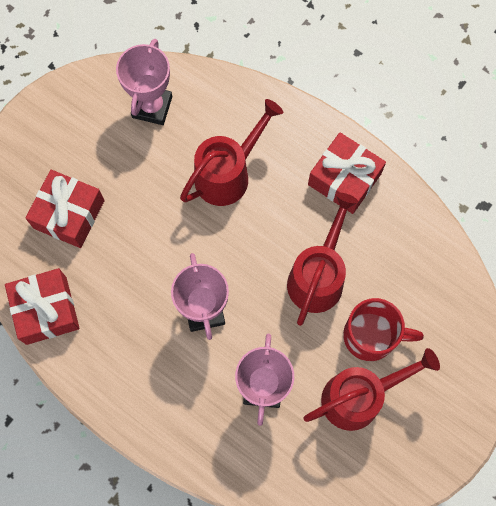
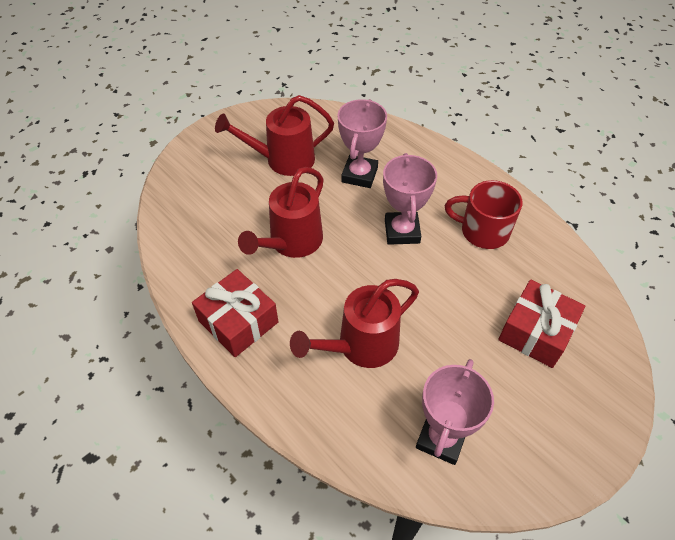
camera: 170 degrees left, 20 degrees down
(46, 310) = (550, 252): red gift -> none
(371, 336) = (259, 195): red mug -> red mug (483, 231)

